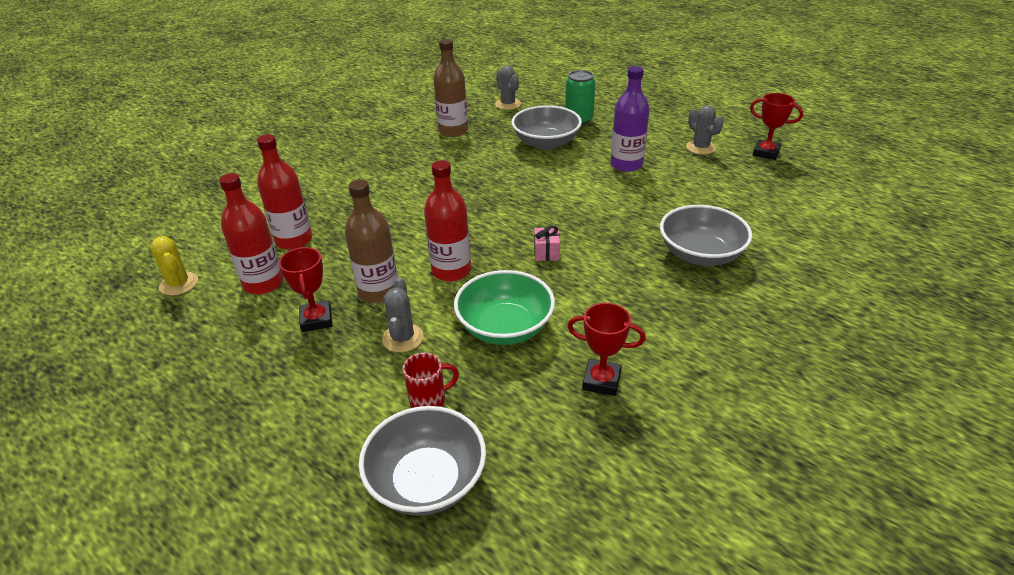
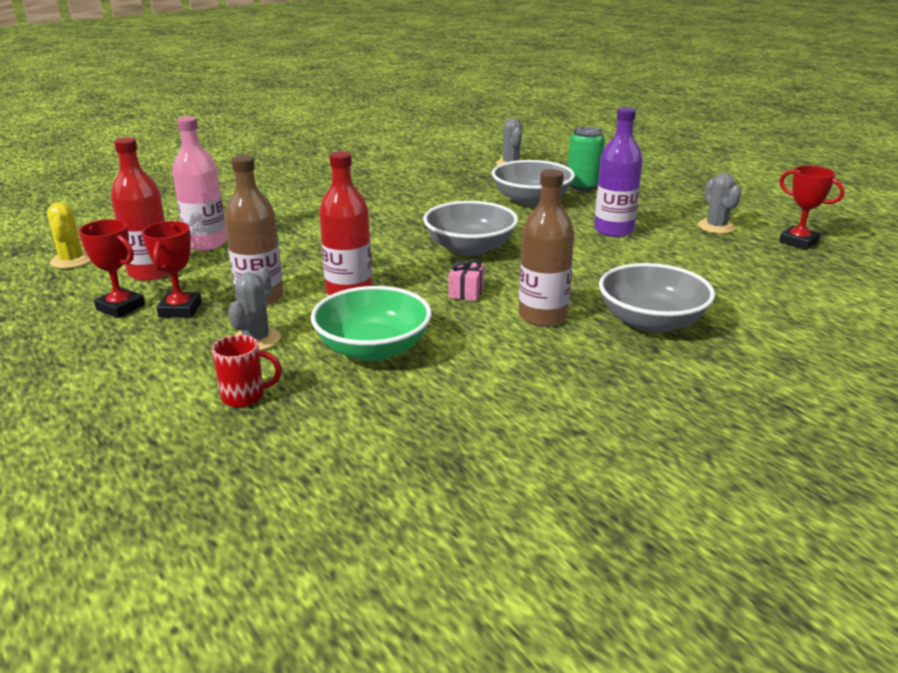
camera: 15 degrees right, 10 degrees down
(294, 240) = (206, 243): red bottle -> pink bottle
(427, 481) = (191, 465): grey bowl -> grey bowl (470, 248)
(453, 131) = (435, 178): brown bottle -> brown bottle (542, 316)
(601, 381) = (450, 416): red trophy -> red trophy (120, 307)

